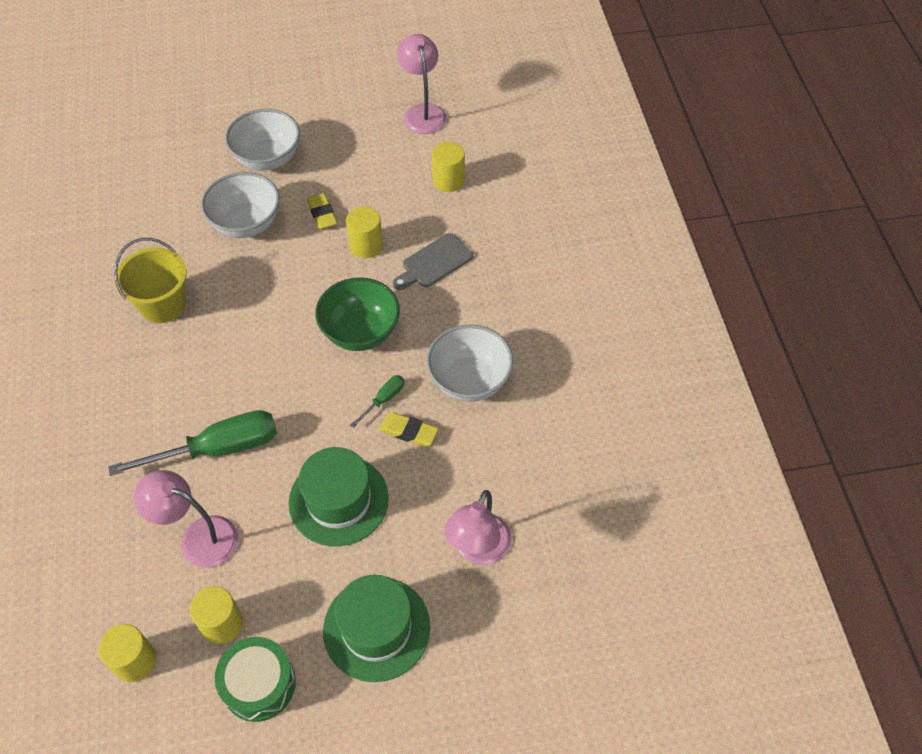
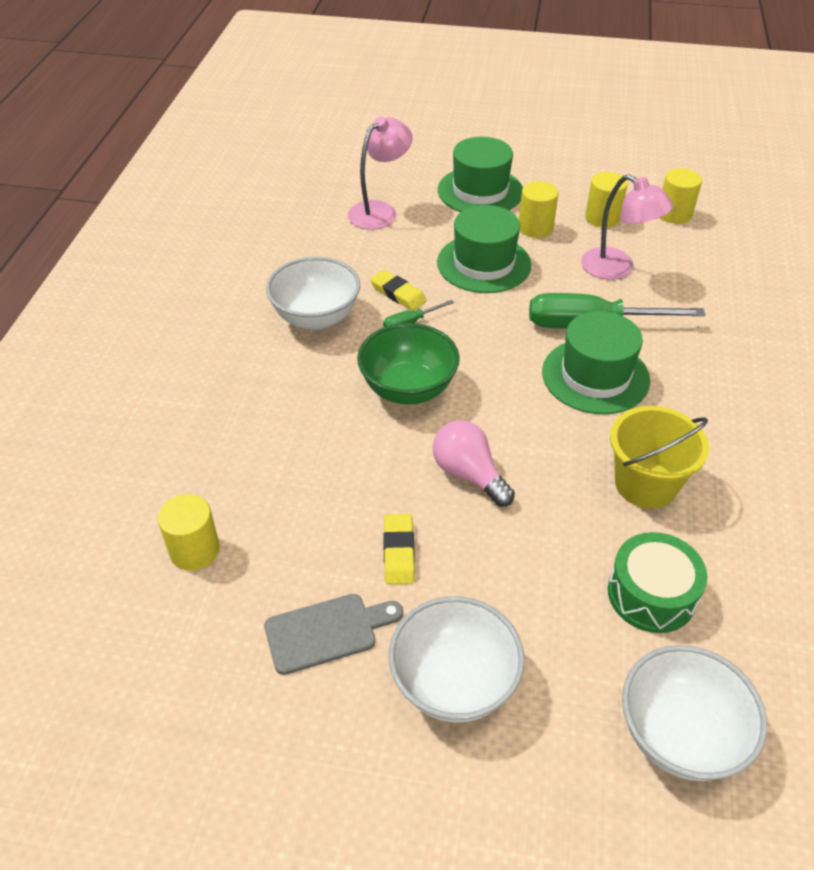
camera: 160 degrees left, 10 degrees down
(208, 390) = (595, 376): none -> green hat
(246, 224) = (514, 569): white bowl -> white bowl (679, 735)
(259, 684) = (578, 185): green drum -> green drum (651, 594)
(292, 276) = (469, 474): none -> pink light bulb
(366, 245) = (357, 487): yellow cylinder -> yellow cylinder (535, 228)
(423, 112) = (153, 698): pink lamp -> none
(434, 263) = (283, 441): grey cutting board -> grey cutting board (327, 632)

